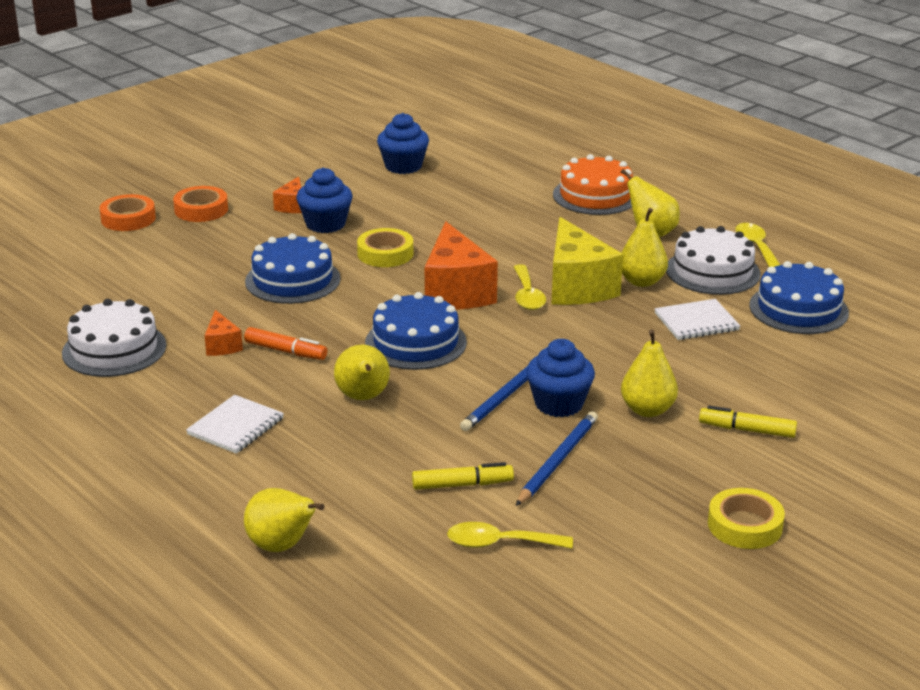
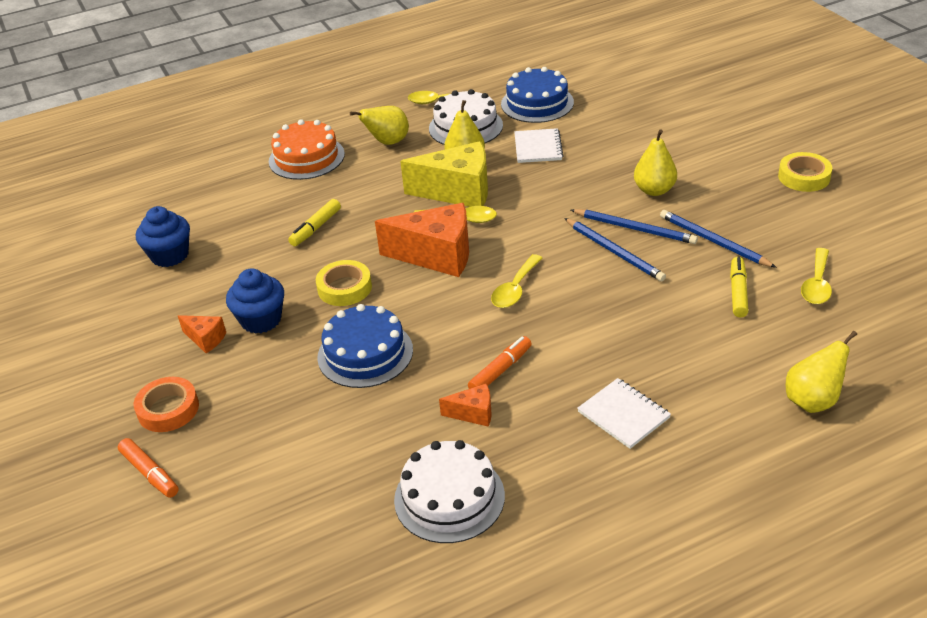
camera: 70 degrees left, 10 degrees up
(128, 218) = (150, 473): orange tape -> orange marker
(363, 397) = (596, 330): yellow pear -> none
(415, 342) = (515, 289): blue cake -> yellow spoon
(559, 404) = (635, 229): blue cupcake -> blue pencil
(747, 430) = (690, 154): yellow marker -> yellow marker (316, 228)

